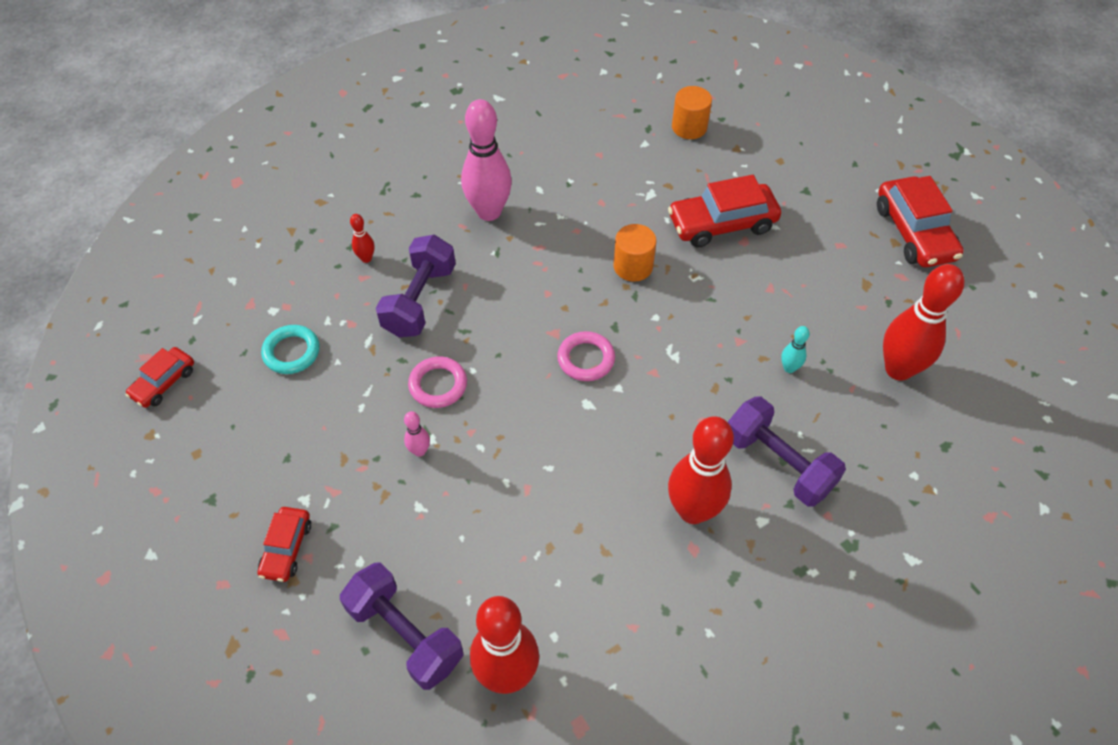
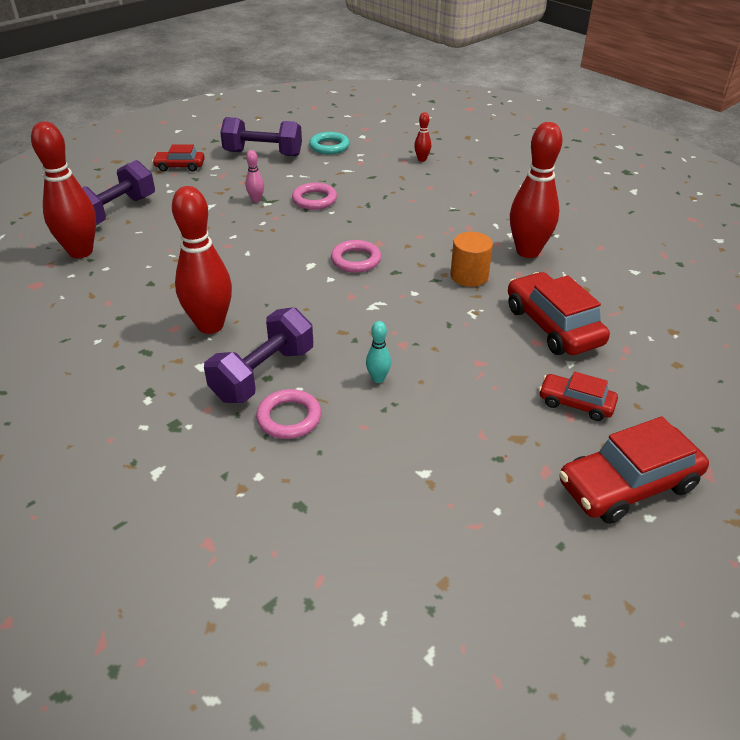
camera: 80 degrees right, 15 degrees down
(164, 383) = (296, 114): red car -> red car (576, 403)
(420, 300) = (390, 184): purple dumbbell -> purple dumbbell (263, 154)
(489, 212) = (495, 201): pink bowling pin -> none
(689, 127) = (680, 297): orange cylinder -> none
(841, 445) = (289, 418): none -> pink ring
(898, 369) = (399, 465): red bowling pin -> red bowling pin (527, 251)

